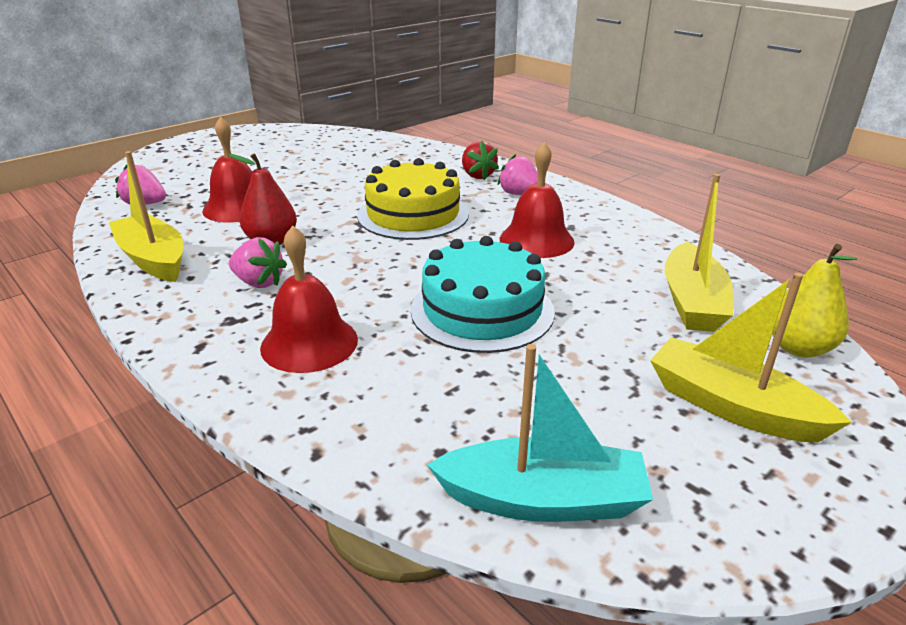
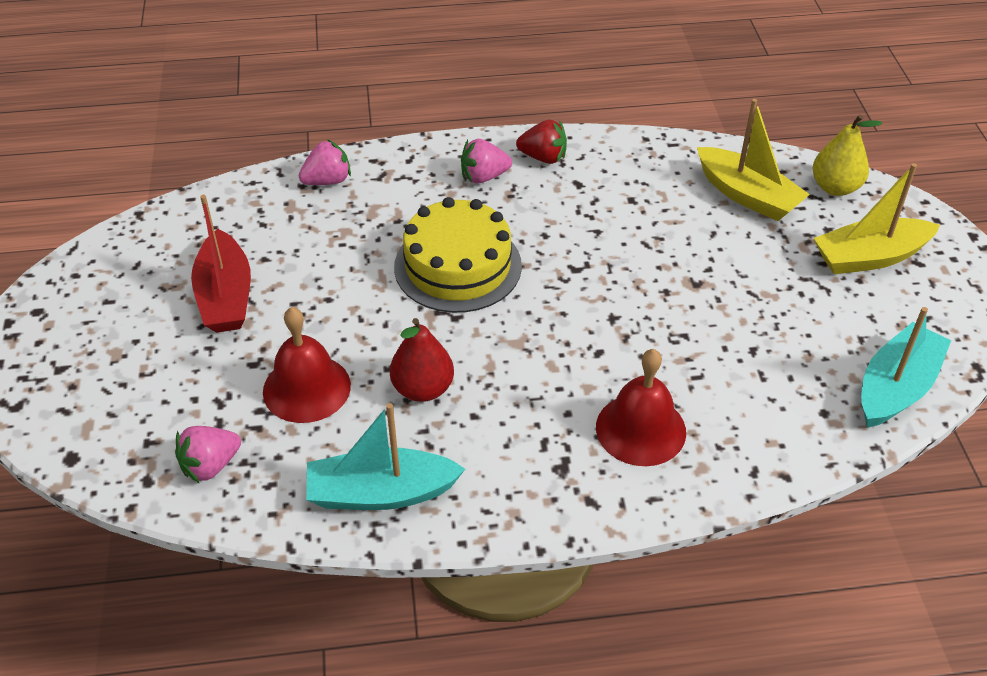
camera: 55 degrees left, 15 degrees up
(153, 259) = (381, 493): yellow boat -> turquoise boat
(259, 282) = (506, 427): pink strawberry -> pink strawberry (327, 181)
(297, 164) = (225, 296): none -> red boat
(477, 175) = (410, 180): red strawberry -> red strawberry (543, 157)
(482, 310) = (671, 308): turquoise cake -> none
(536, 240) = (584, 217): red bell -> none

